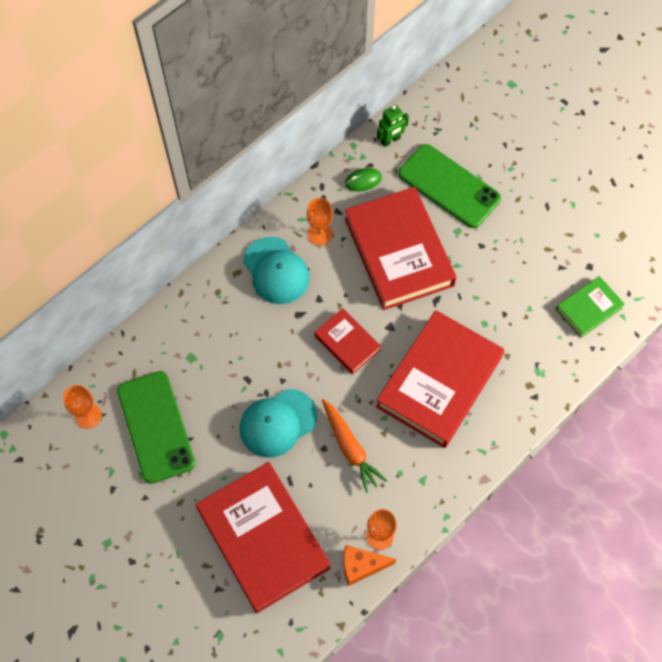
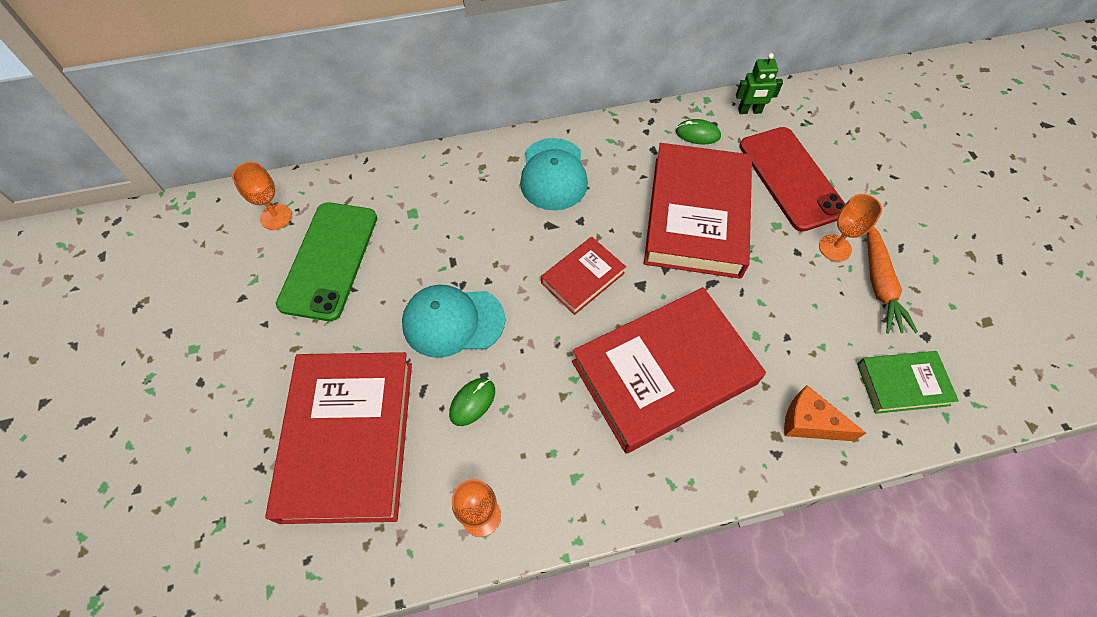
camera: 30 degrees right, 5 degrees down
(320, 234) = (621, 162): orange goblet -> orange goblet (835, 248)
(328, 470) = (472, 402): none -> green mouse
(347, 343) = (582, 278): red book -> red book turned 60 degrees clockwise
(350, 448) = (513, 391): orange carrot -> orange carrot (879, 284)
(361, 566) = (435, 541): orange cheese -> orange cheese (809, 423)
(449, 186) = (791, 178): green phone -> red phone

